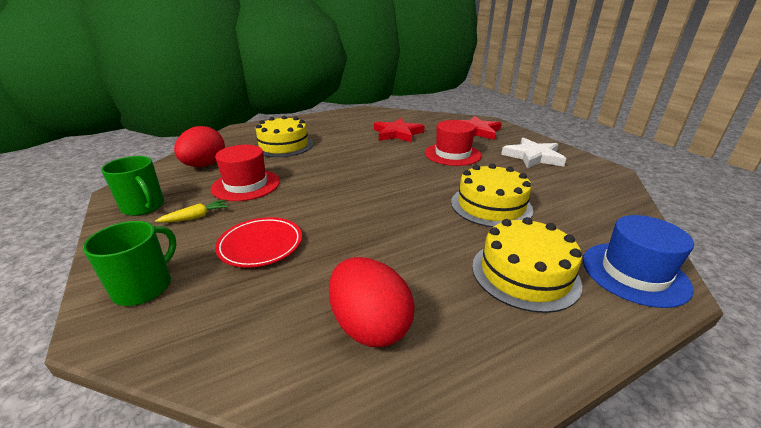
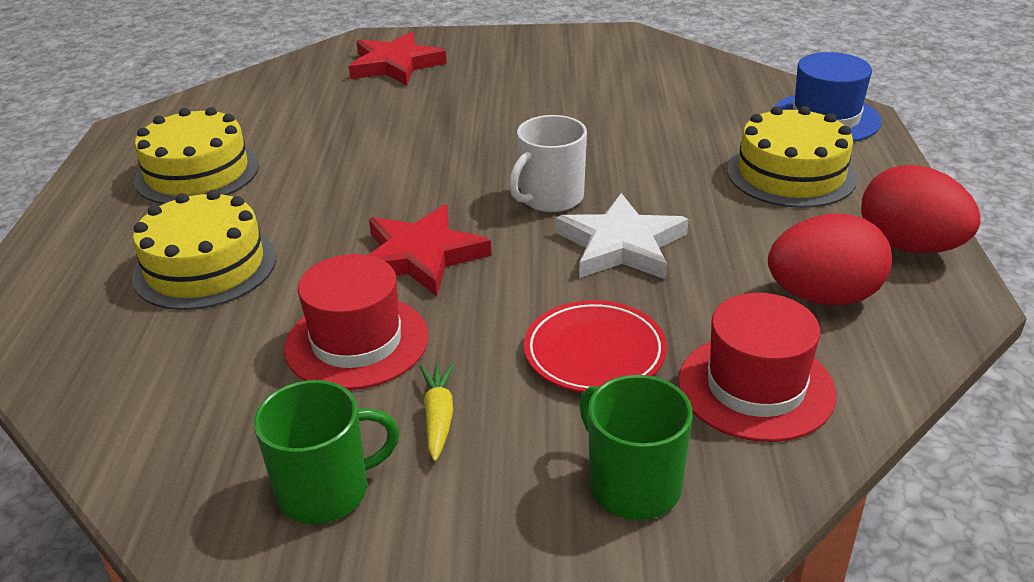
camera: 60 degrees left, 5 degrees up
(205, 165) = (189, 390): red egg -> red egg (909, 246)
(397, 133) = (312, 131): red star -> red star (421, 256)
(398, 196) = (550, 198): none -> white mug
(452, 154) = (459, 112): red hat -> red hat (756, 387)
(491, 205) = (639, 140): yellow cake -> yellow cake (197, 173)
(533, 157) = (536, 61): white star -> white star (621, 245)

